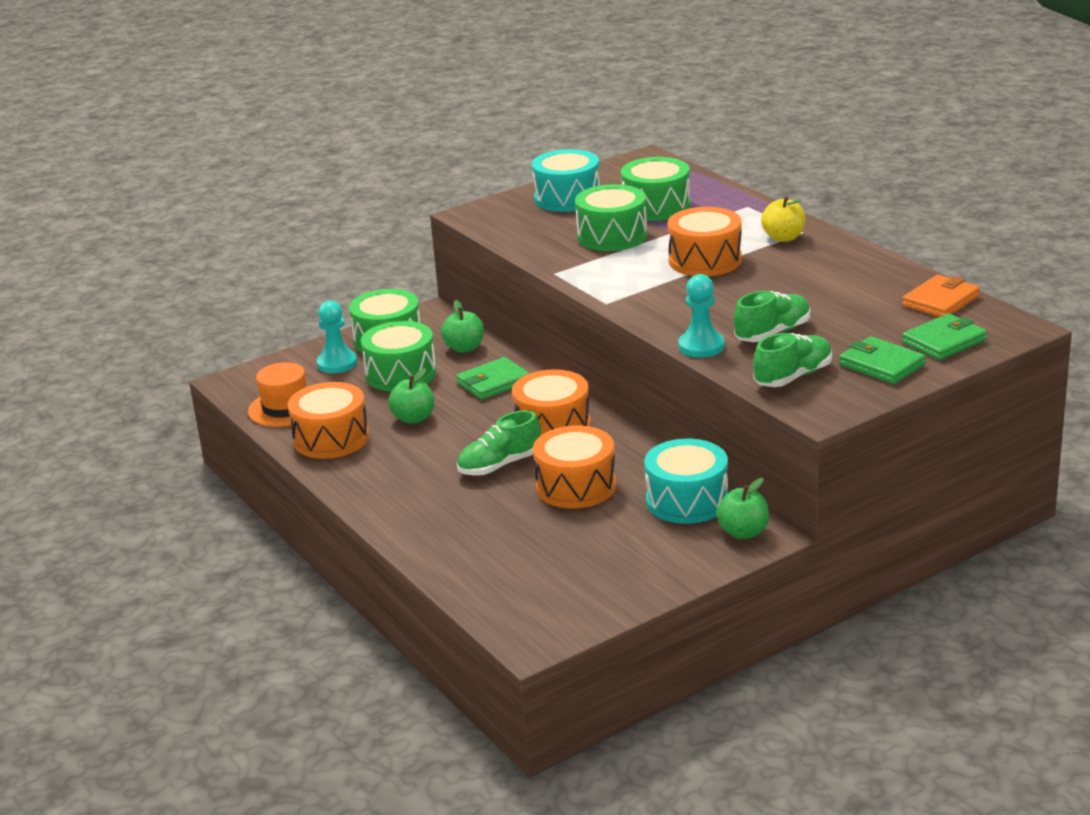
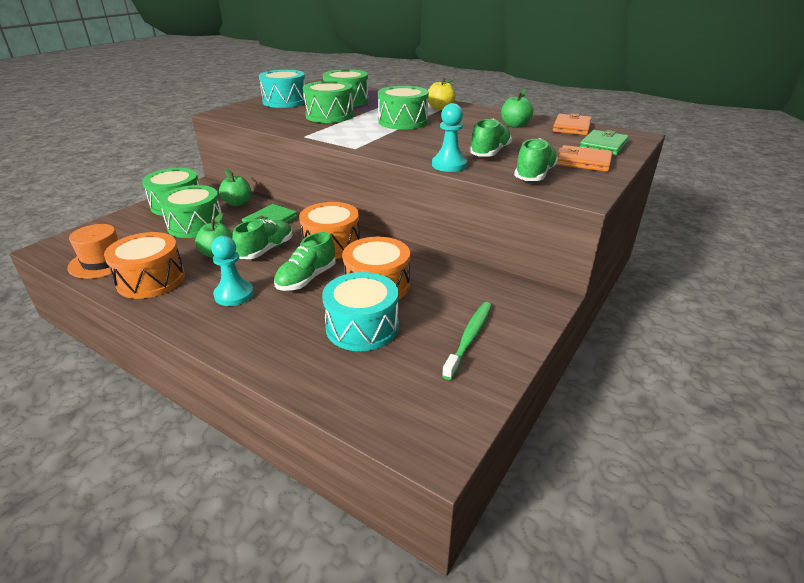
camera: 25 degrees left, 5 degrees up
(337, 363) = (141, 224): turquoise pawn -> turquoise pawn (234, 294)
(470, 421) = (266, 250): none -> green shoe
(638, 559) = (469, 338): none -> green toothbrush
(687, 501) = (469, 282): turquoise drum -> turquoise drum (362, 327)
(705, 260) = (403, 122): orange drum -> green drum
(743, 532) = (530, 299): green apple -> green apple (514, 125)
(881, 365) = (583, 162): green wallet -> orange wallet

